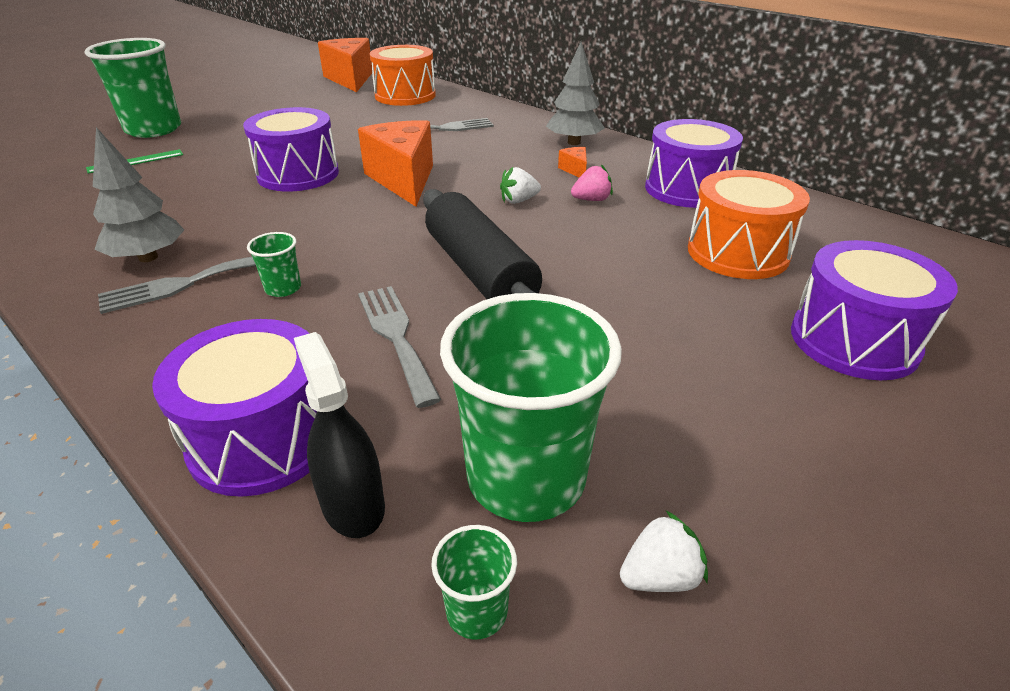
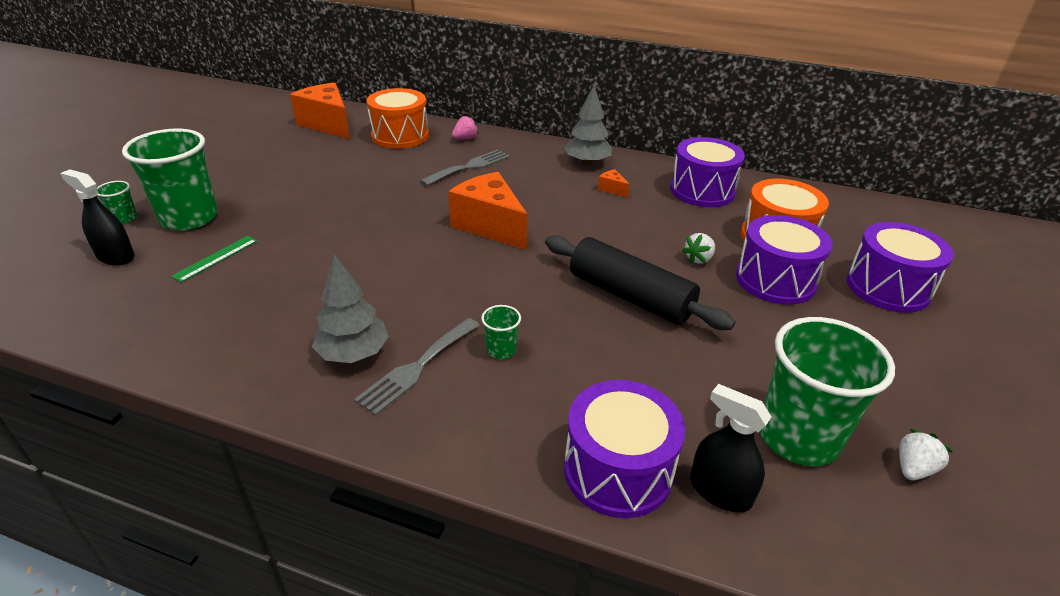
camera: 25 degrees left, 0 degrees up
(67, 146) = (115, 256): none -> black spray bottle
(298, 174) = (393, 239): purple drum -> purple drum (775, 280)
(396, 337) = (625, 365): grey fork -> none
(477, 611) = (847, 525): green cup -> green cup (124, 218)
(518, 201) = (598, 227): white strawberry -> white strawberry (698, 259)
(591, 200) = (648, 214): pink strawberry -> pink strawberry (465, 138)

